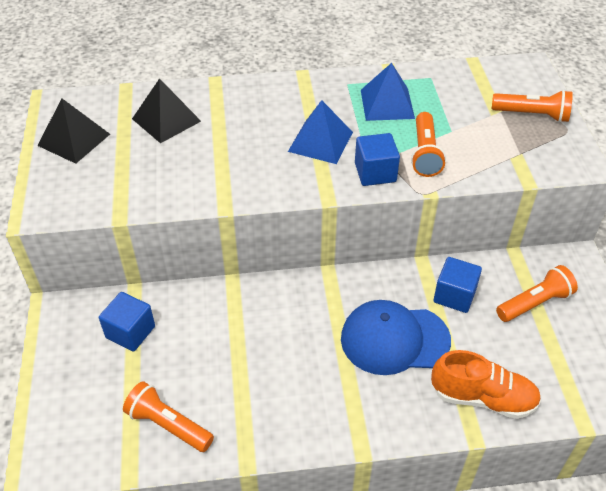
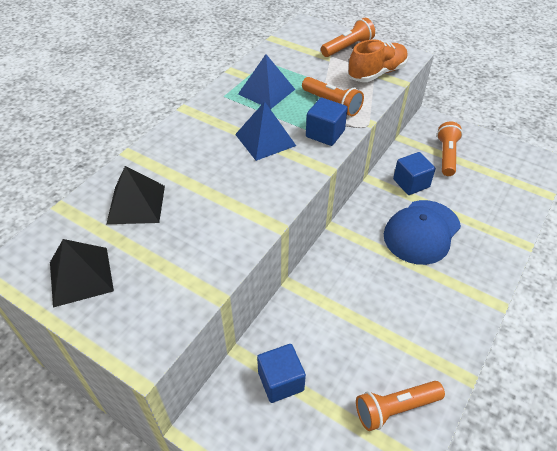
camera: 50 degrees left, 0 degrees up
(483, 398) = (498, 221): orange shoe -> orange shoe (377, 73)

